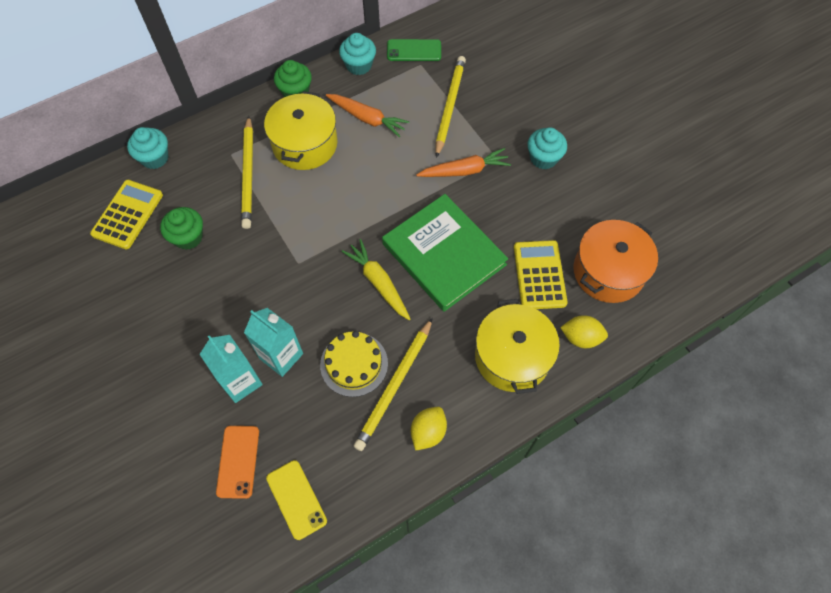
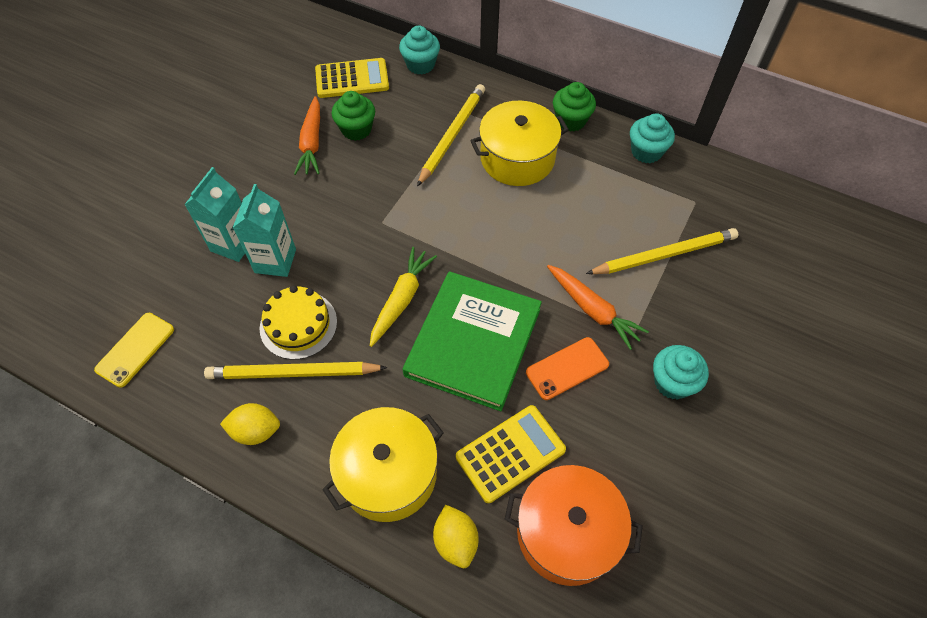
camera: 60 degrees right, 5 degrees down
(238, 461) = (154, 283): orange phone -> orange phone (567, 368)
(249, 174) = (452, 135): yellow pencil -> yellow pencil turned 150 degrees clockwise
(367, 118) = (588, 192): orange carrot -> orange carrot (312, 143)
(414, 50) = (708, 187): green phone -> none

